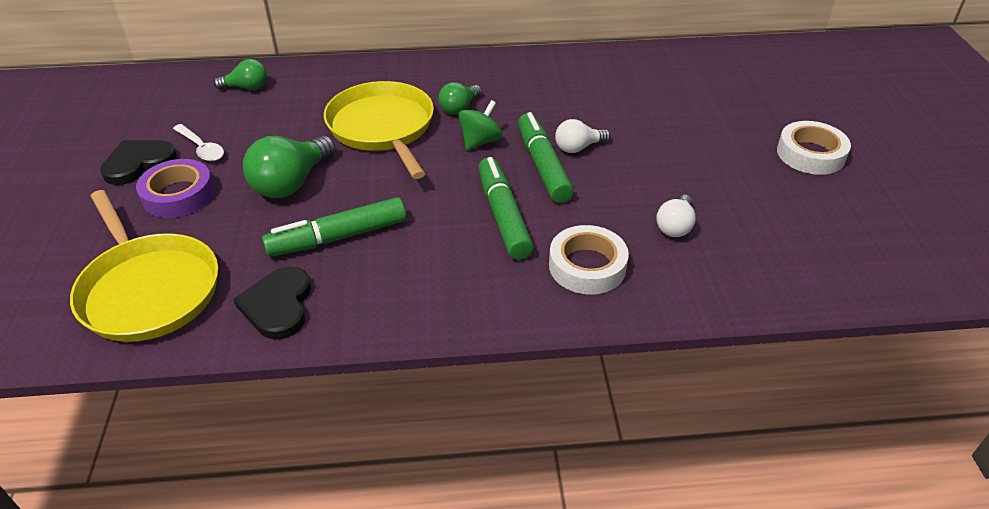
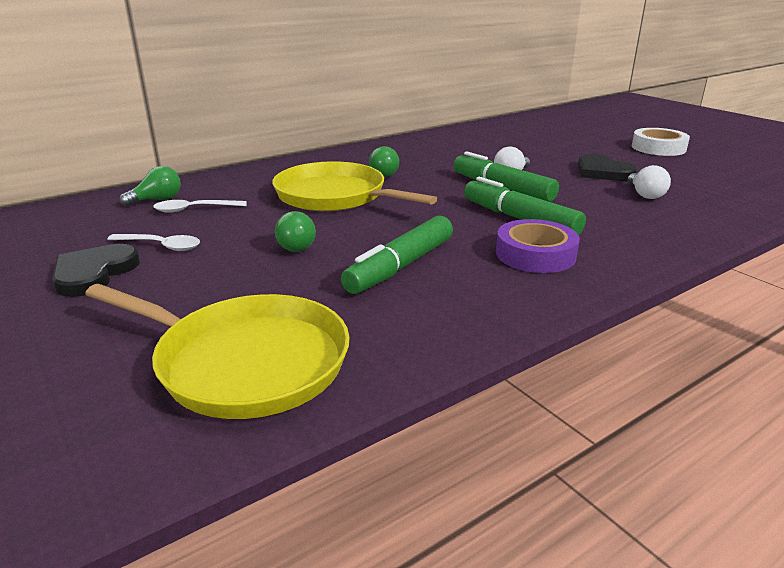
camera: 30 degrees left, 15 degrees down
(178, 195) = (179, 283): purple tape -> purple tape (535, 254)
(261, 110) = (194, 209): none -> white spoon
(278, 305) = (415, 327): black heart -> black heart (602, 172)
(291, 183) = (298, 245): green light bulb -> green light bulb, size x0.58
(480, 141) = (432, 186): green spinning top -> none
(587, 266) = (627, 228): white tape -> none

